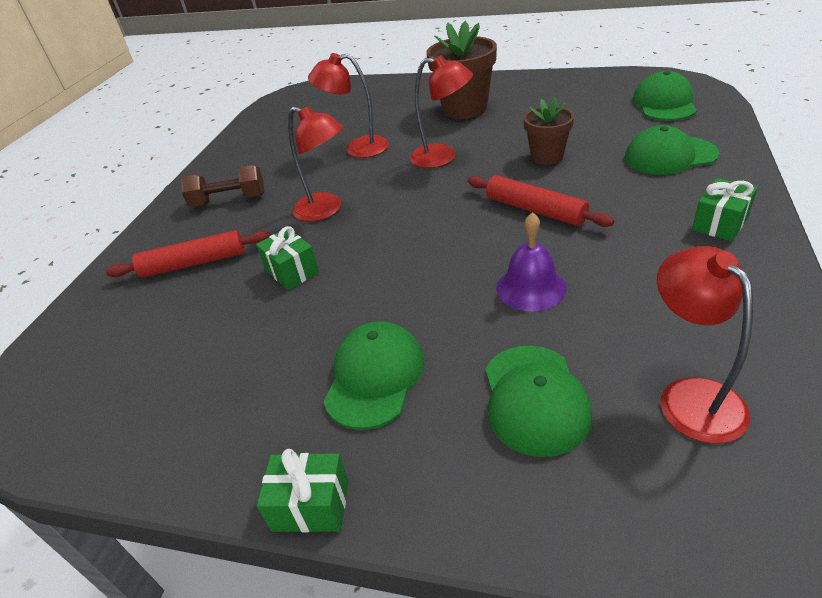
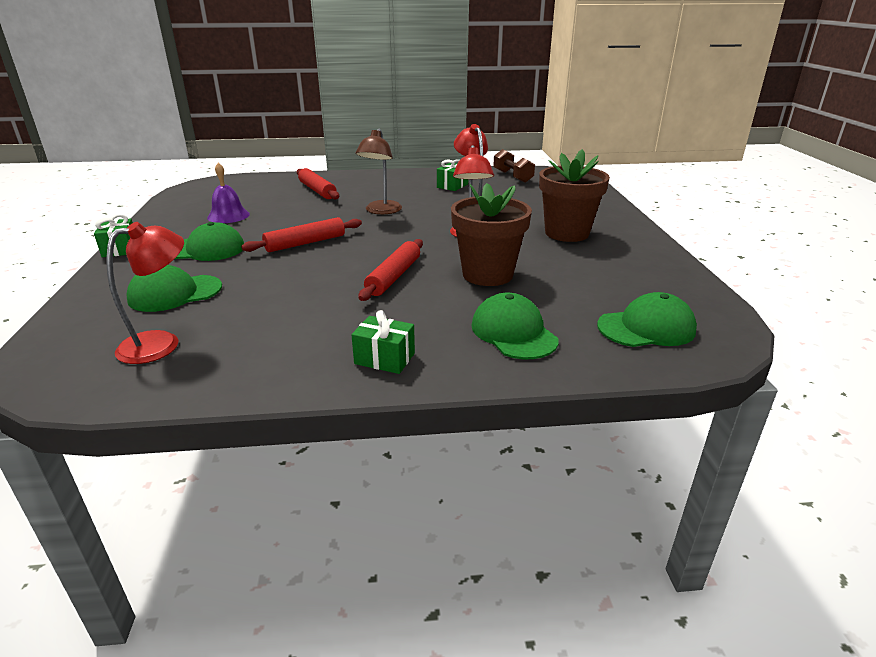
camera: 65 degrees right, 10 degrees down
(229, 200) = (388, 185): brown dumbbell -> brown dumbbell (512, 176)
(291, 271) = (309, 214): green gift -> green gift (452, 186)
(326, 210) = (381, 211): red lamp -> brown lamp
(403, 274) = (305, 243): none -> red rolling pin
(531, 287) = (288, 283): purple bell -> purple bell (228, 216)
(547, 157) = (487, 274): brown flower pot -> brown flower pot, size x1.65

